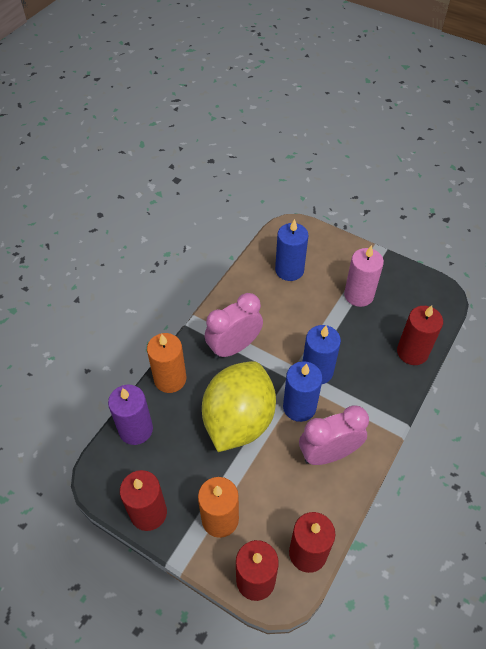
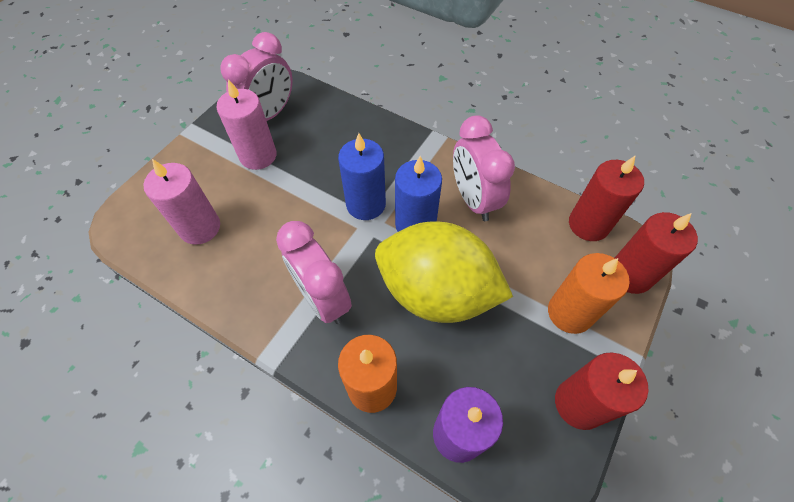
camera: 90 degrees left, 5 degrees up
(289, 270) = (200, 227): blue candle -> pink candle
(404, 297) = (270, 115): none -> pink clock
(412, 352) = (345, 116): red candle -> none

